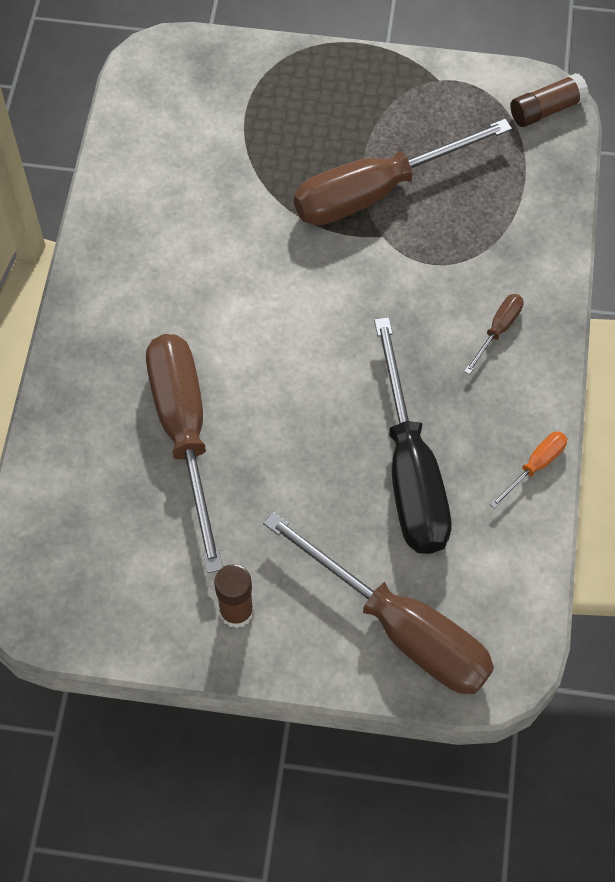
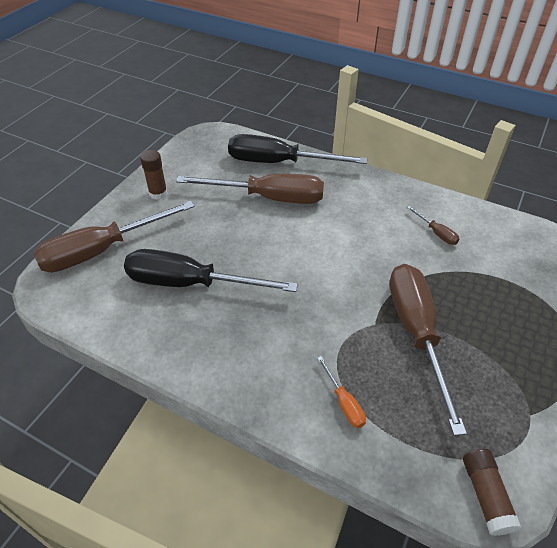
camera: 110 degrees right, 15 degrees down
(82, 449) = (279, 162): none -> black screwdriver
(498, 330) = (268, 367): brown screwdriver -> brown screwdriver (436, 233)
(535, 466) = (153, 350): orange screwdriver -> orange screwdriver (344, 402)

